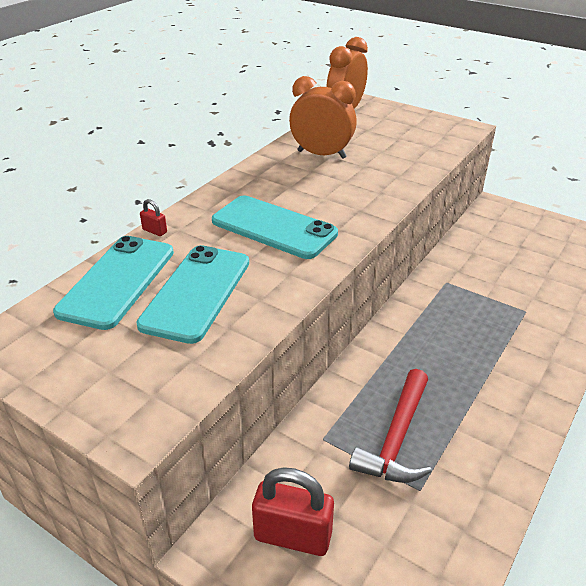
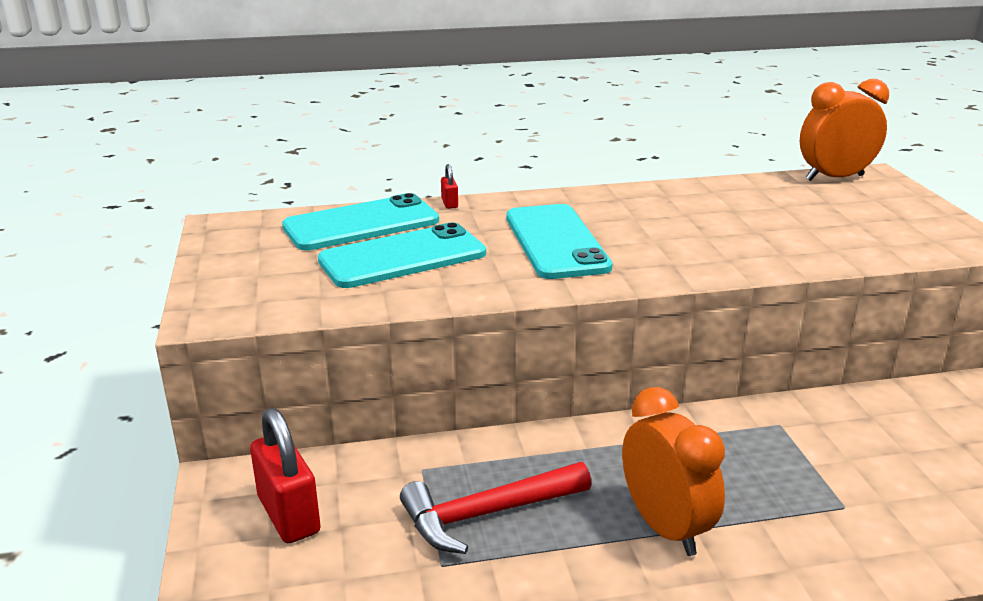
camera: 45 degrees right, 10 degrees down
(321, 154) = (724, 205): orange clock -> orange clock (665, 527)

